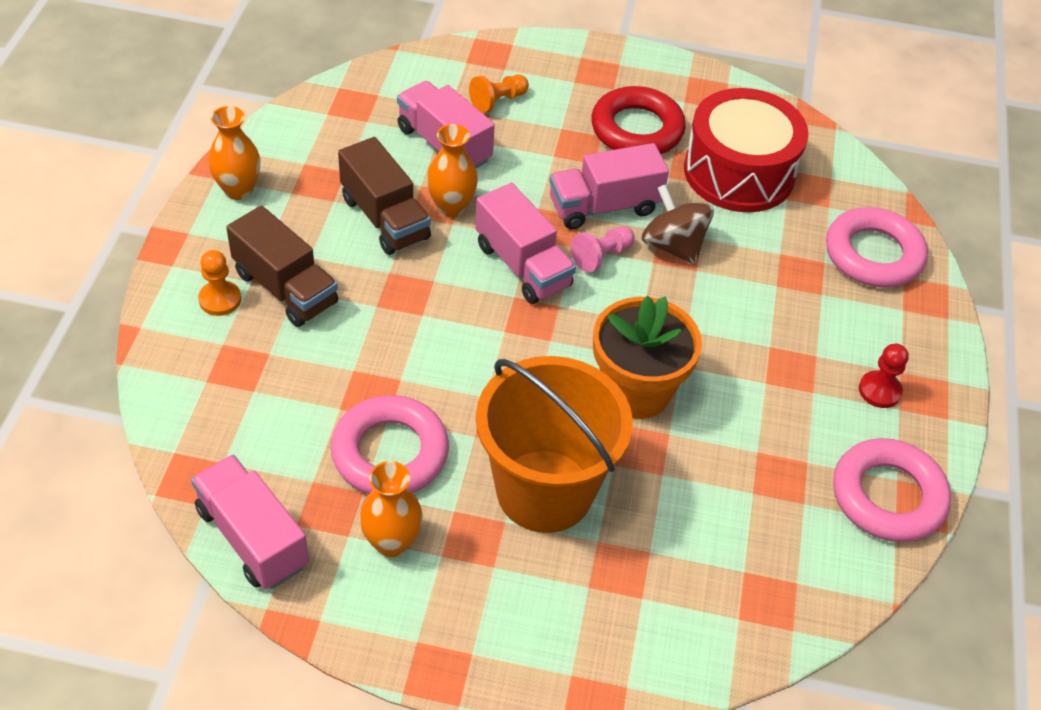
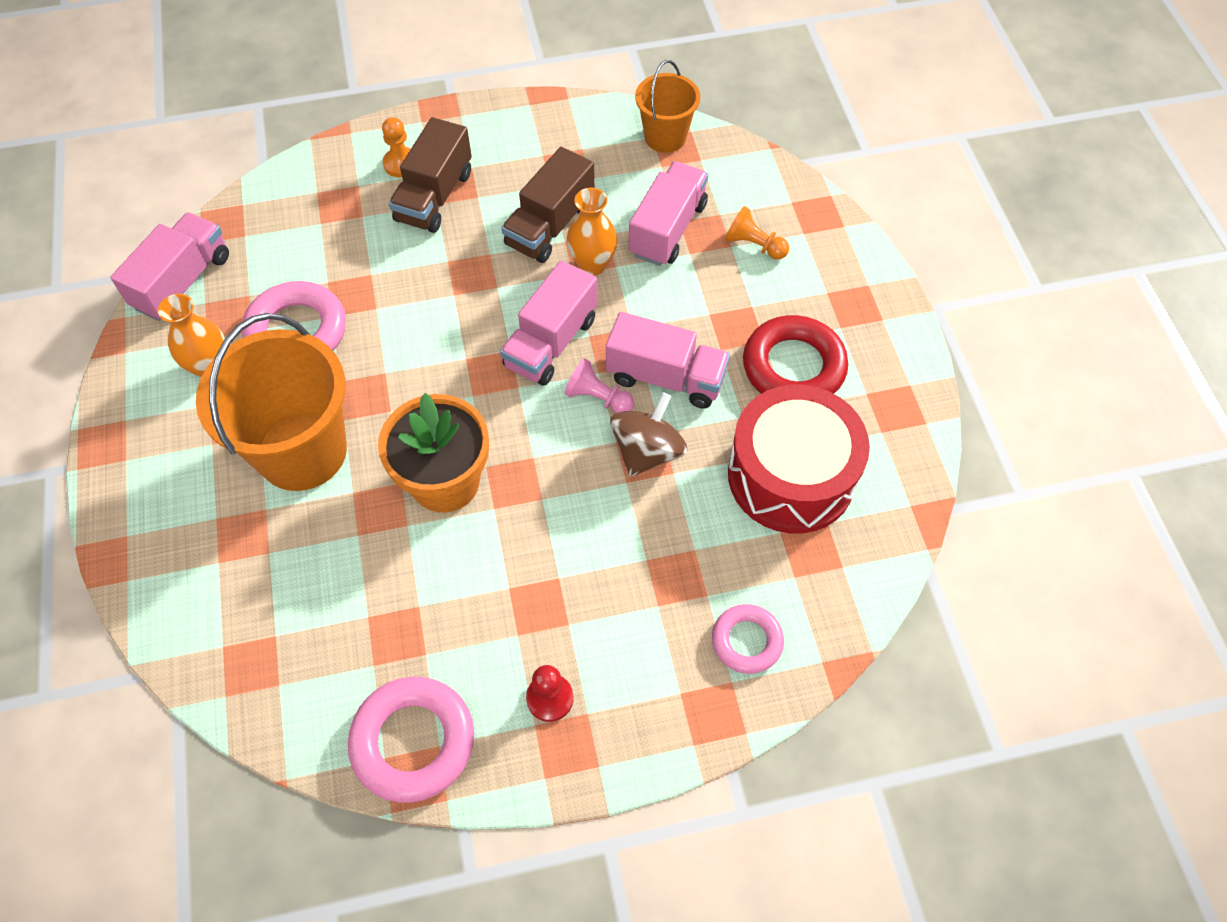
camera: 70 degrees right, 10 degrees up
(238, 190) = (525, 122): orange vase -> none
(334, 105) = (665, 137): none -> orange bucket
(604, 206) = (665, 377): pink truck -> pink truck turned 150 degrees clockwise
(873, 254) = (746, 641): pink ring -> pink ring, size x0.60

